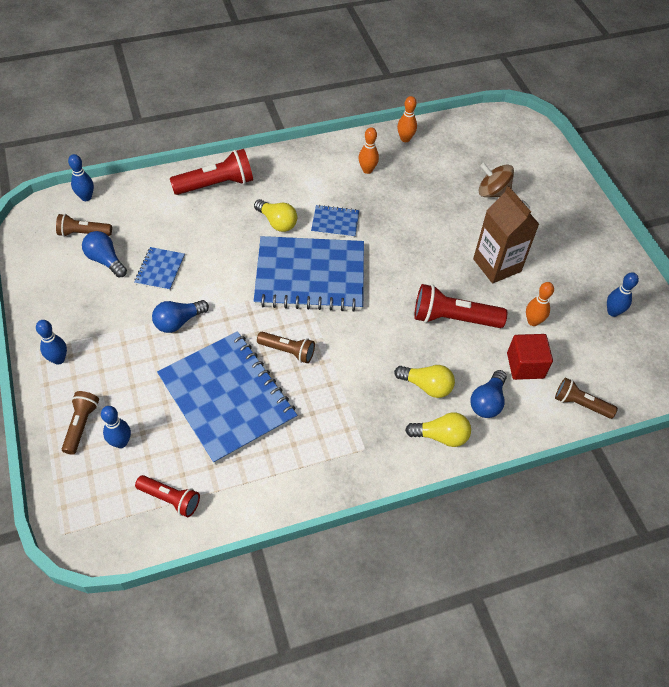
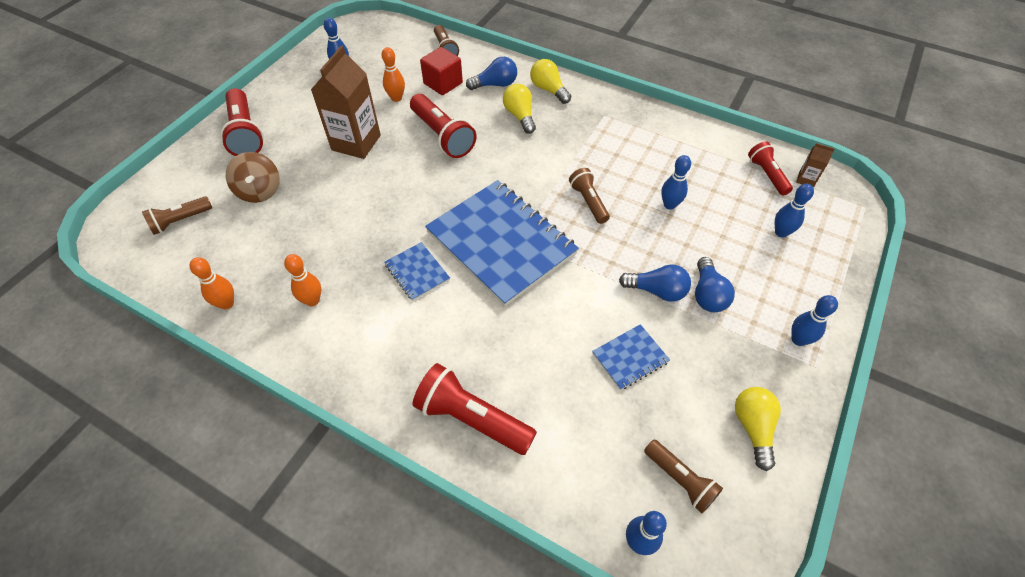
camera: 130 degrees left, 0 degrees up
(81, 425) = (808, 267): brown flashlight -> brown flashlight (180, 221)
(105, 260) = (679, 417): blue light bulb -> blue light bulb (707, 294)
(132, 523) = (806, 179): none -> brown carton
(227, 398) = (669, 205): blue notebook -> blue bowling pin
(277, 222) = (466, 316): yellow light bulb -> yellow light bulb (753, 427)
(569, 215) = (246, 133): none -> red flashlight

